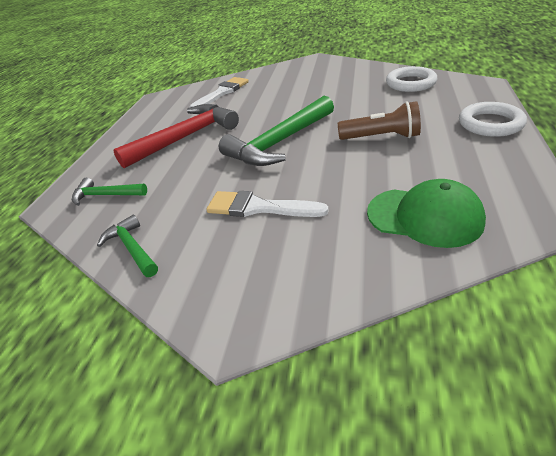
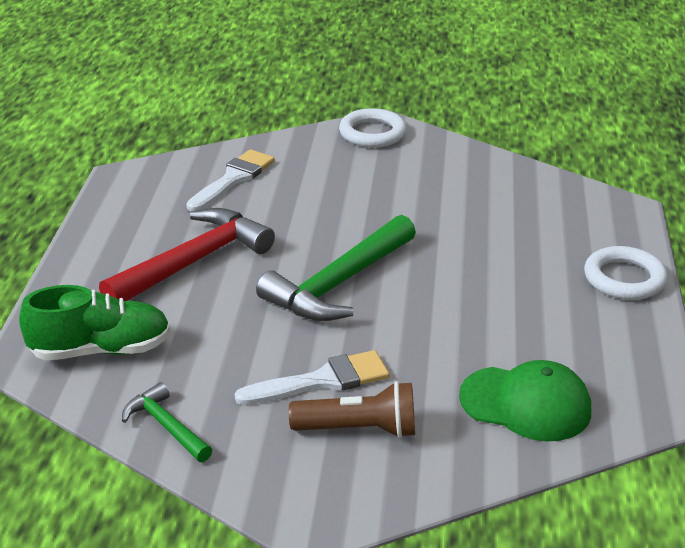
camera: 10 degrees left, 5 degrees down
(106, 195) = (101, 350): green hammer -> green shoe
(258, 207) = (322, 381): white brush -> white brush turned 150 degrees clockwise
(381, 137) = (481, 287): brown flashlight -> brown flashlight (359, 429)
(410, 83) = (527, 195): white ring -> white ring (372, 133)

